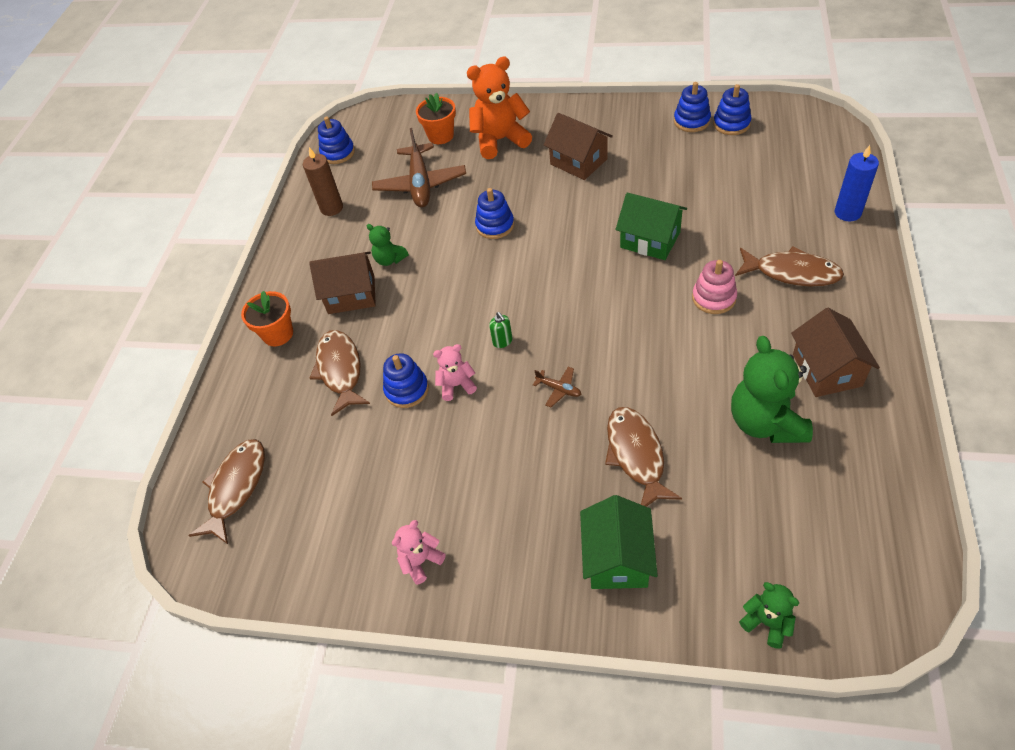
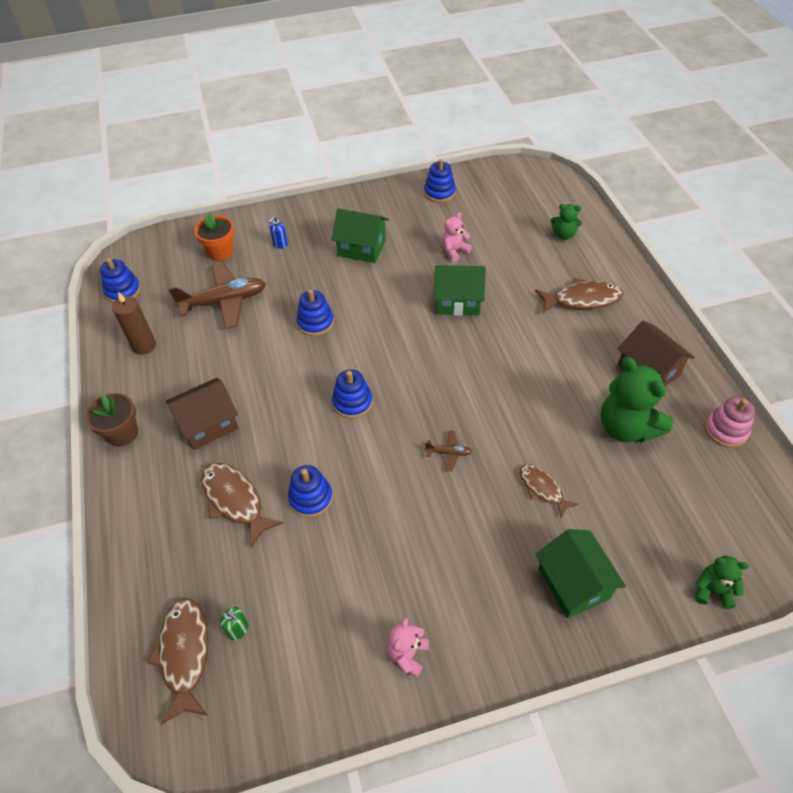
camera: 30 degrees left, 0 degrees up
(277, 282) = (122, 433): none -> brown flower pot
(278, 334) = (150, 485): orange flower pot -> none
(390, 259) = (230, 380): green teddy bear -> green teddy bear (563, 235)
(420, 184) = (224, 301): brown plane -> brown plane turned 75 degrees counterclockwise
(456, 385) = (356, 478): pink teddy bear -> pink teddy bear (454, 251)
(500, 140) = (280, 244): orange teddy bear -> blue soap dispenser
(502, 341) = (377, 425): green soap dispenser -> green soap dispenser (238, 629)
(578, 162) = (361, 248): brown house -> green house
(636, 455) = (542, 489): brown fish -> brown fish, size x0.64
(714, 298) = (534, 336): pink stacking toy -> pink stacking toy (726, 430)
(731, 124) = (473, 188): blue stacking toy -> blue stacking toy (352, 402)
(847, 213) = (597, 241): blue candle -> none

